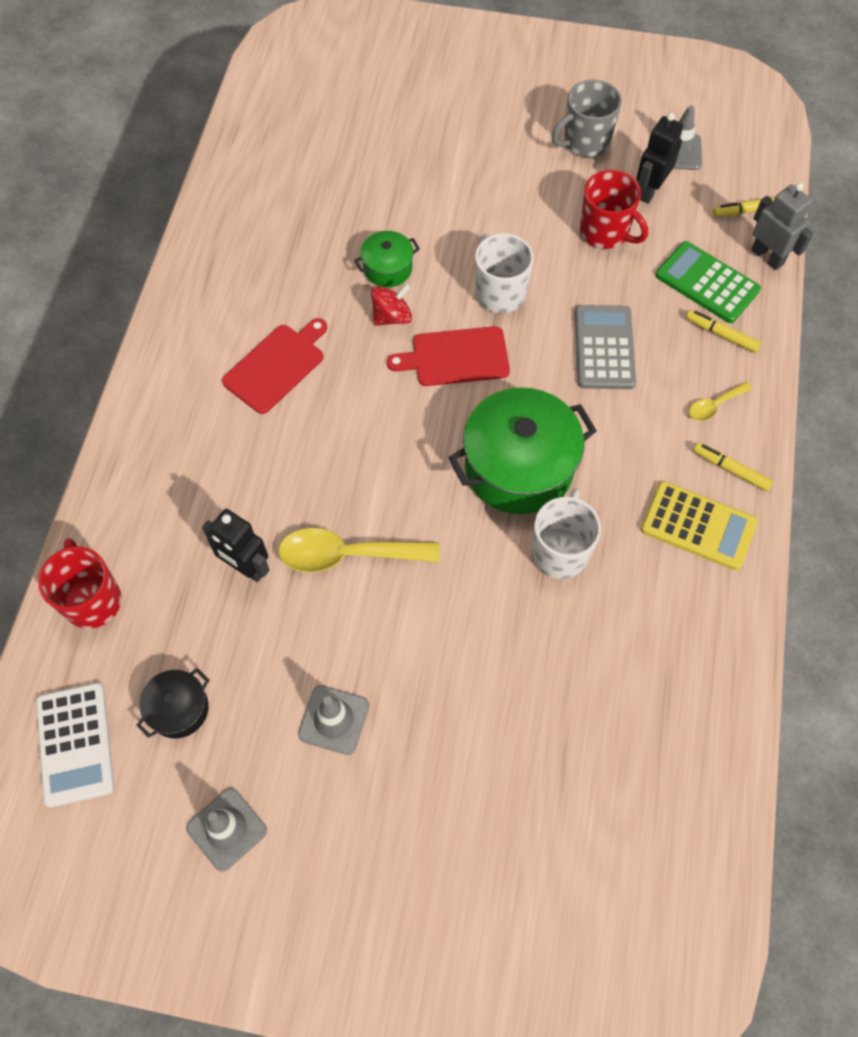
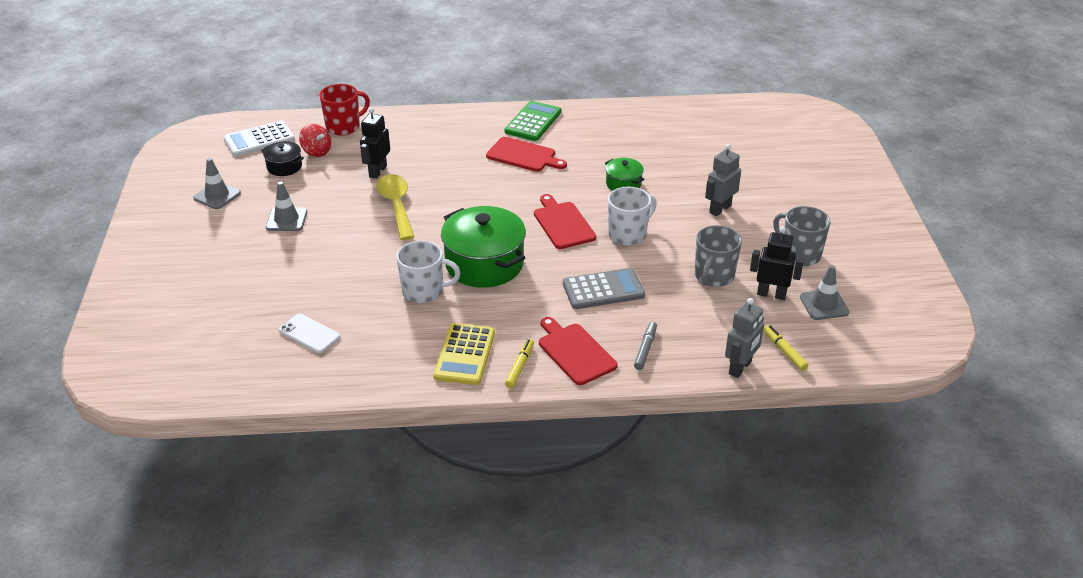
camera: 75 degrees right, 25 degrees down
(392, 317) = (583, 192): red spinning top -> red spinning top (316, 151)
(475, 186) = (720, 209): none -> grey robot
(605, 232) = (713, 276): red mug -> grey mug
(620, 714) = (309, 334): none -> white phone
(707, 283) = (693, 336): green calculator -> green calculator (533, 122)
(714, 405) = (575, 352): yellow spoon -> red cutting board
(721, 335) = (645, 349): yellow marker -> grey marker

